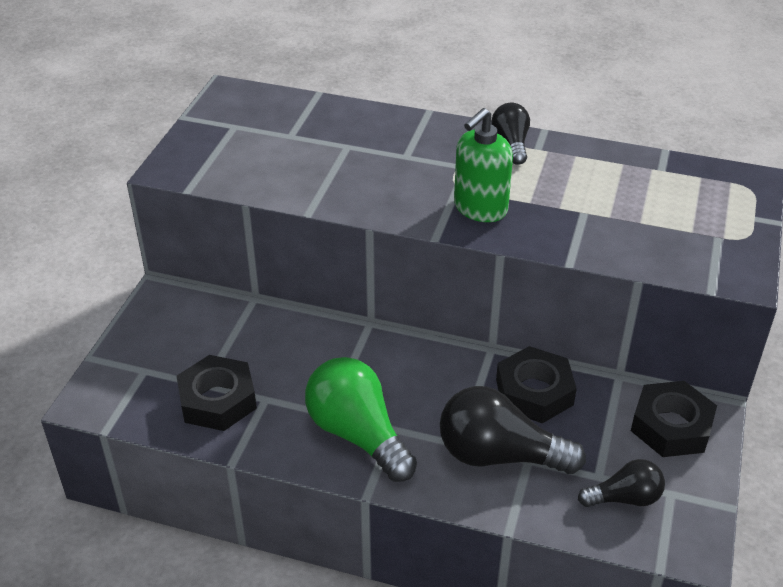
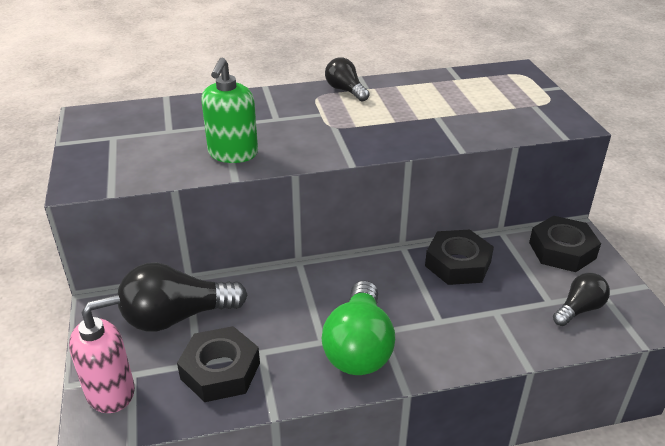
camera: 30 degrees left, 5 degrees down
(118, 379) = (111, 392): none -> pink soap dispenser
(357, 434) = (359, 347): green light bulb -> green light bulb turned 105 degrees counterclockwise
(480, 208) = (364, 135): green soap dispenser -> green soap dispenser (233, 154)
(499, 455) = (473, 317): black light bulb -> black light bulb (177, 317)

